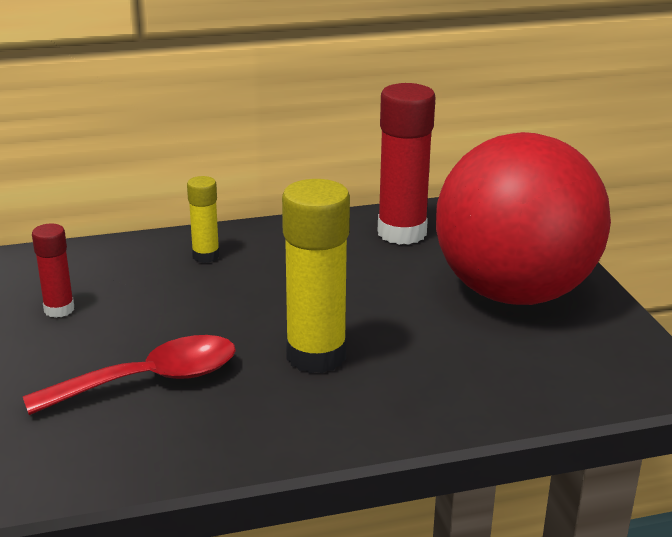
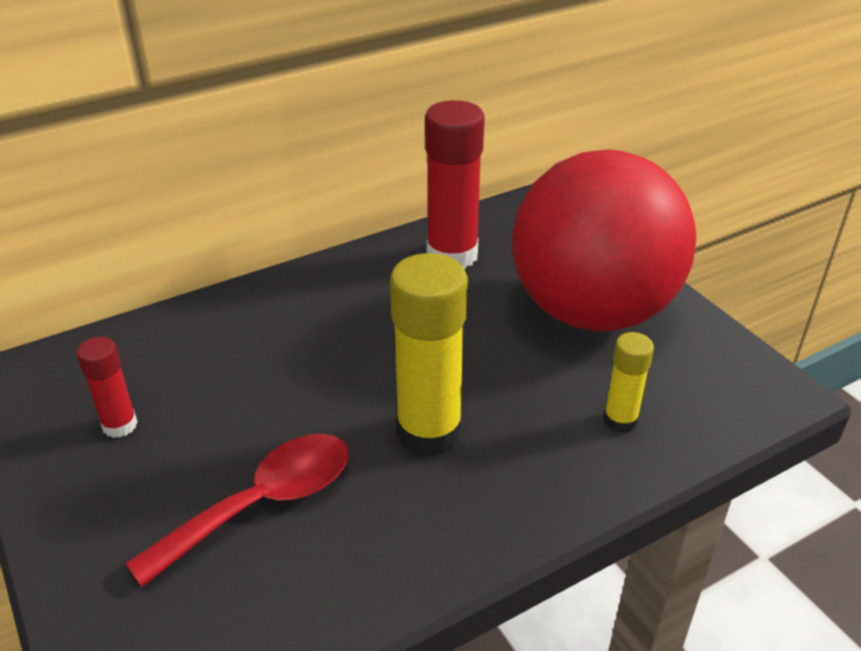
camera: 15 degrees left, 10 degrees up
(206, 256) = (259, 320): yellow glue stick -> yellow glue stick (620, 420)

